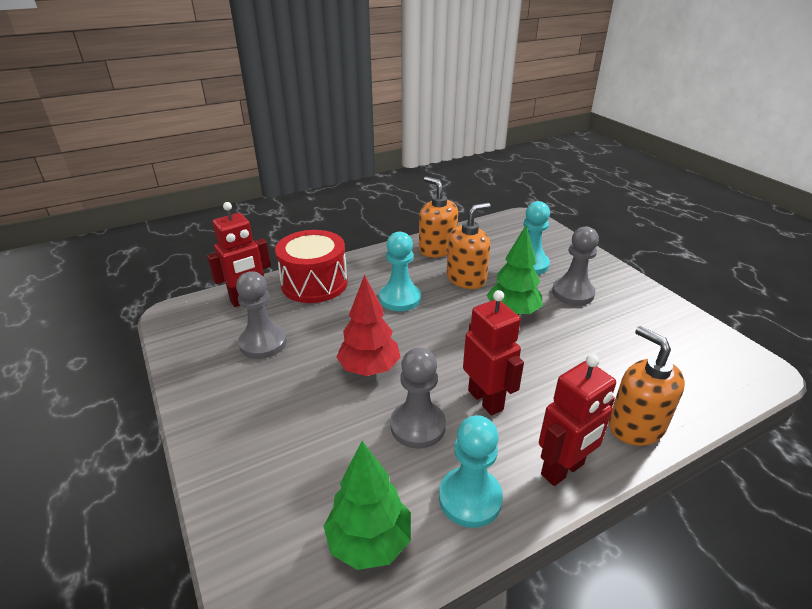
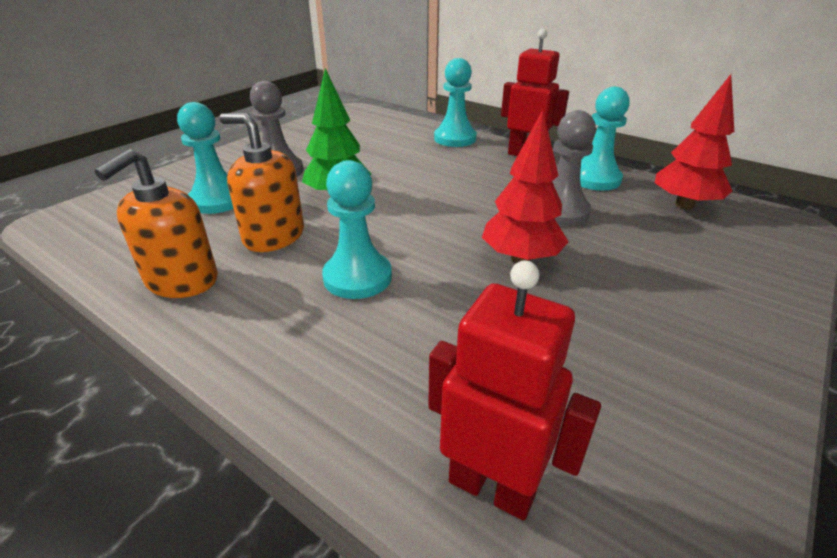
camera: 115 degrees left, 0 degrees up
(263, 343) = (579, 379): grey pawn -> none
(314, 283) = (366, 396): red drum -> none
(369, 542) = (684, 205): green tree -> red tree
(486, 400) = (491, 189): red robot -> none
(635, 426) = (455, 138): orange soap dispenser -> turquoise pawn

